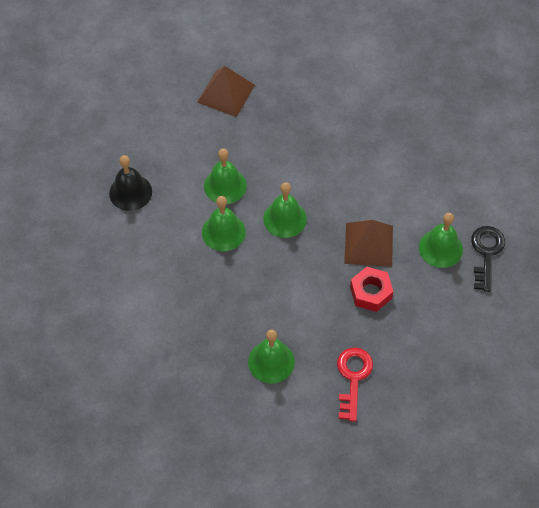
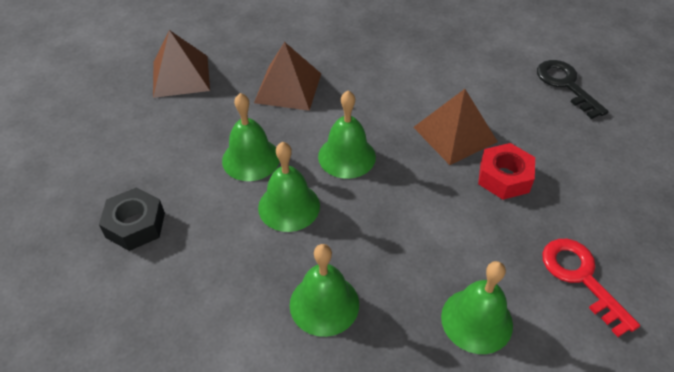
camera: 35 degrees left, 10 degrees down
(130, 192) = (135, 225): black bell -> black nut
(289, 144) = (288, 88): none -> brown pyramid
(440, 248) = (523, 102): green bell -> green bell (324, 304)

